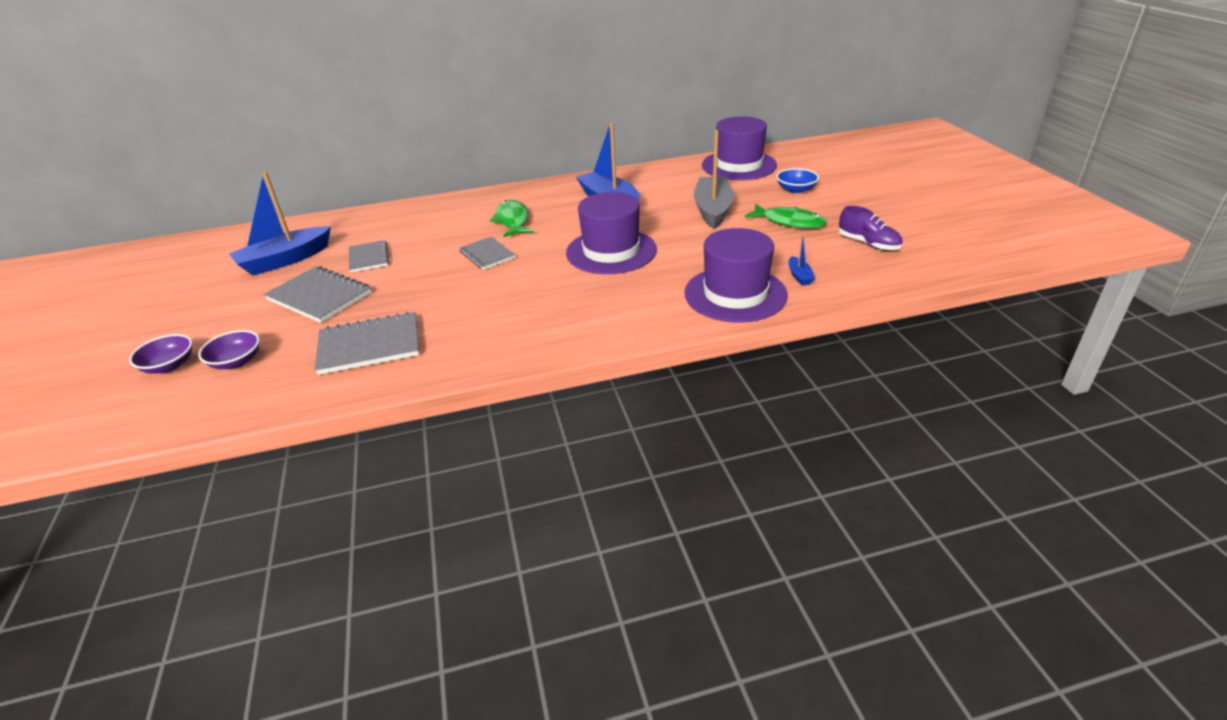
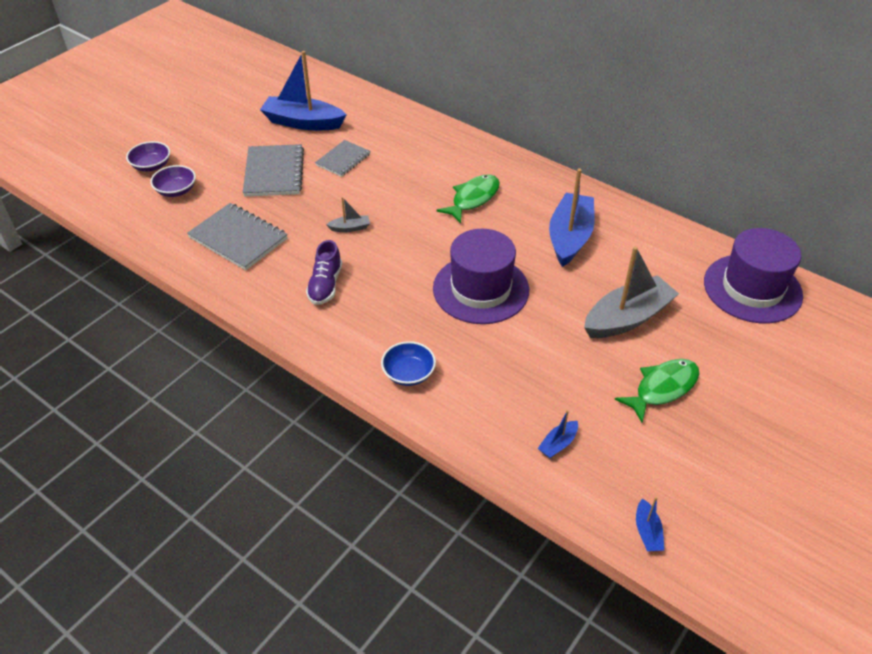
camera: 50 degrees right, 10 degrees up
(455, 283) = (350, 228): none -> grey boat
(487, 255) = (405, 219): grey notebook -> none
(735, 294) = (483, 410): purple hat -> none
(789, 222) = (662, 388): green fish -> green fish turned 120 degrees counterclockwise
(796, 189) = (744, 361): blue bowl -> blue bowl (408, 373)
(868, 244) = (679, 474): purple shoe -> purple shoe (325, 285)
(908, 272) = (647, 532): none -> blue boat

